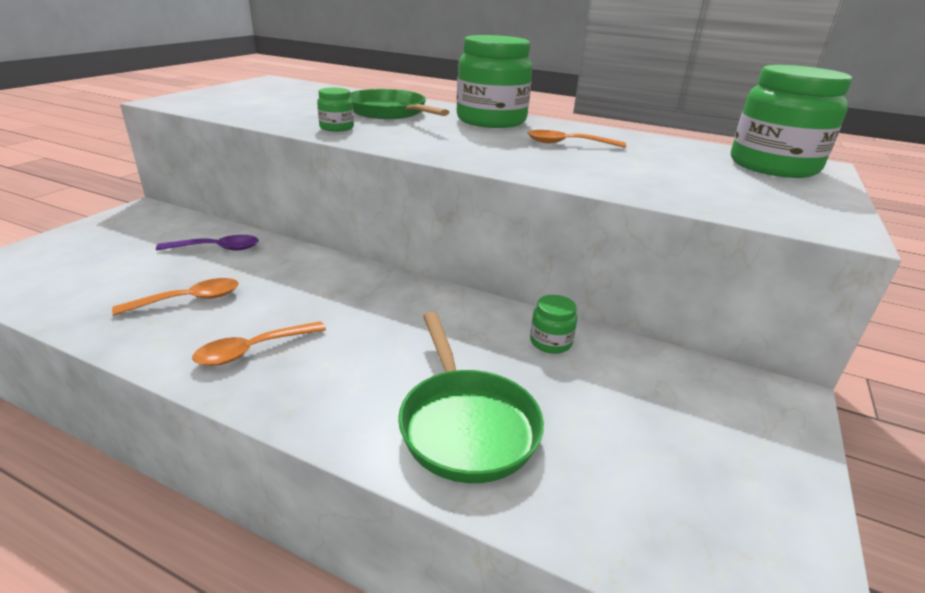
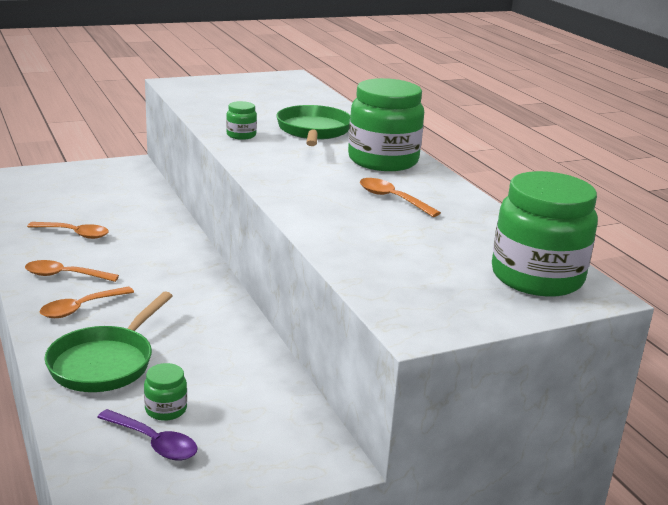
camera: 40 degrees right, 5 degrees down
(217, 248) = (135, 207): purple spoon -> purple spoon (154, 443)
(335, 378) = (81, 308): none -> orange spoon
(550, 342) = (236, 352): green jar -> green jar (166, 409)

